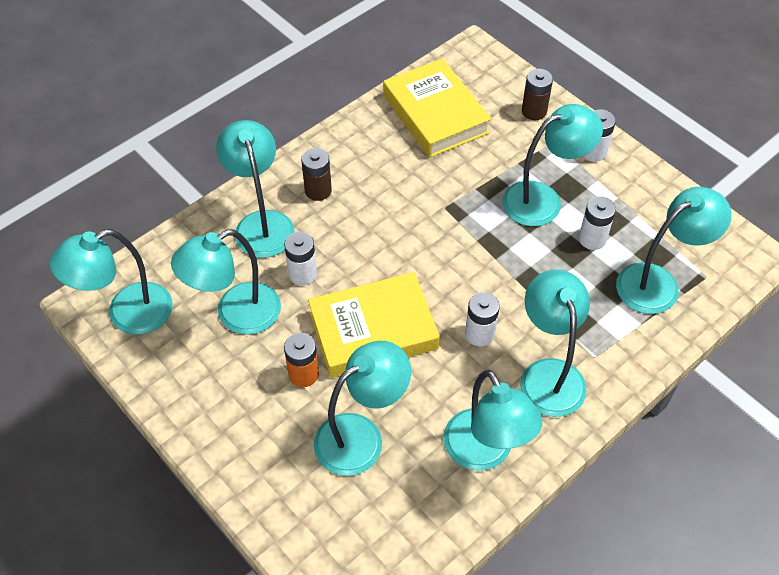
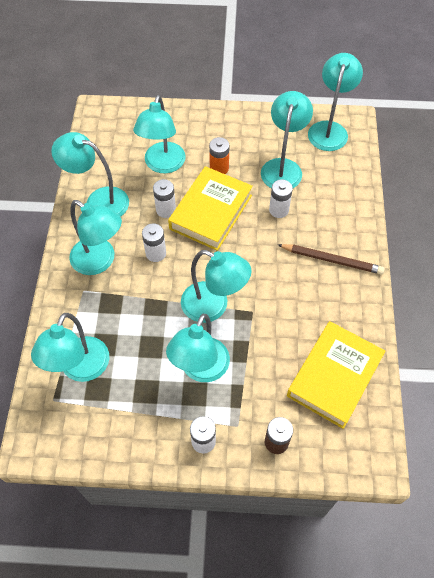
camera: 135 degrees right, 5 degrees up
(261, 223) = (334, 217): turquoise lamp -> turquoise lamp (213, 306)
(318, 190) = (332, 260): brown battery -> brown pencil
(435, 114) = (334, 377): yellow book -> yellow book turned 75 degrees counterclockwise
(592, 239) = (145, 366): white battery -> white battery (166, 210)

